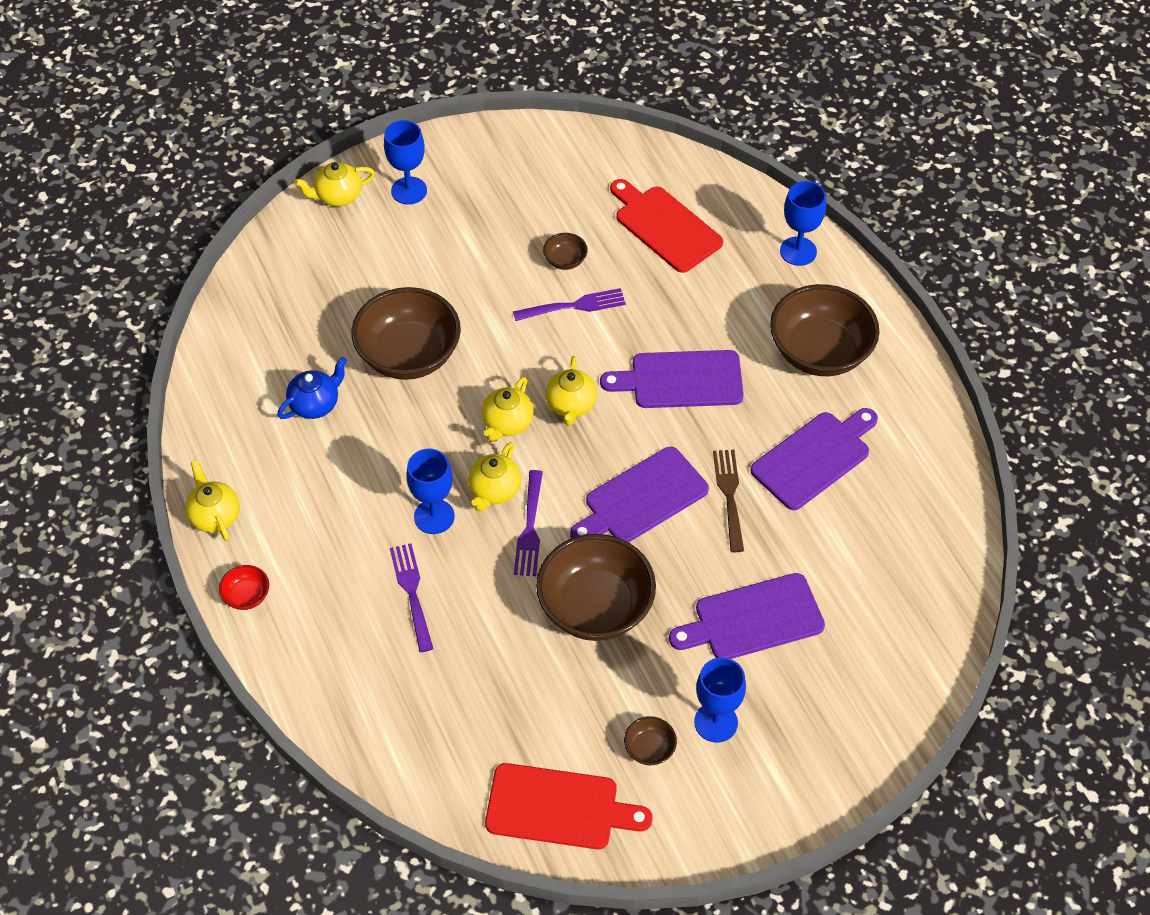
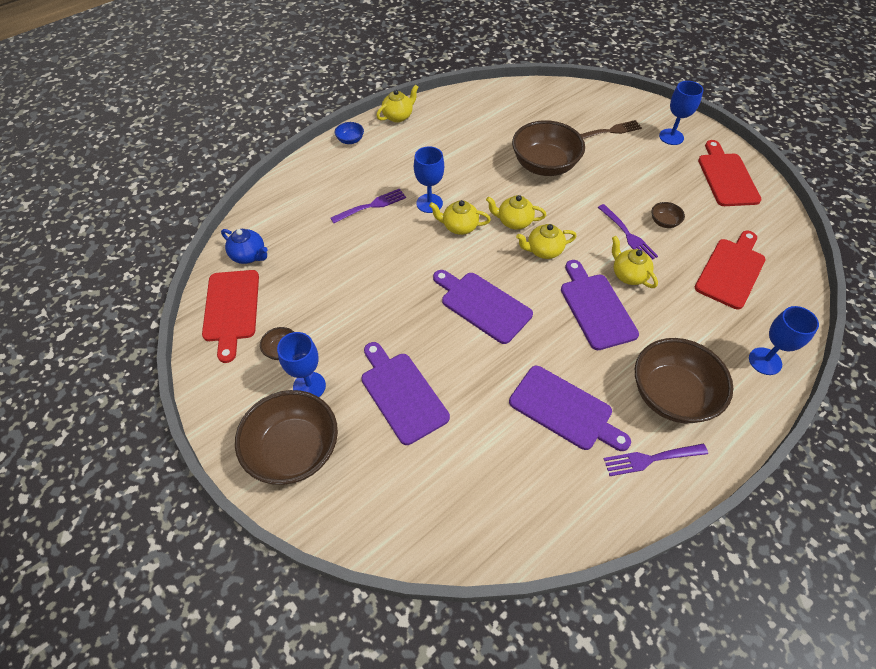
camera: 75 degrees right, 0 degrees up
(246, 596) = (350, 140): red bowl -> blue bowl
(315, 404) = (489, 135): blue teapot -> blue teapot (249, 256)
(338, 196) = (646, 109): yellow teapot -> yellow teapot (628, 275)
(509, 164) = (726, 177): none -> red cutting board
(529, 527) = (437, 250): purple fork -> purple fork (651, 458)
(595, 607) = (386, 297): brown bowl -> brown bowl (294, 450)
(729, 496) = (505, 358): brown fork -> brown fork (609, 131)

